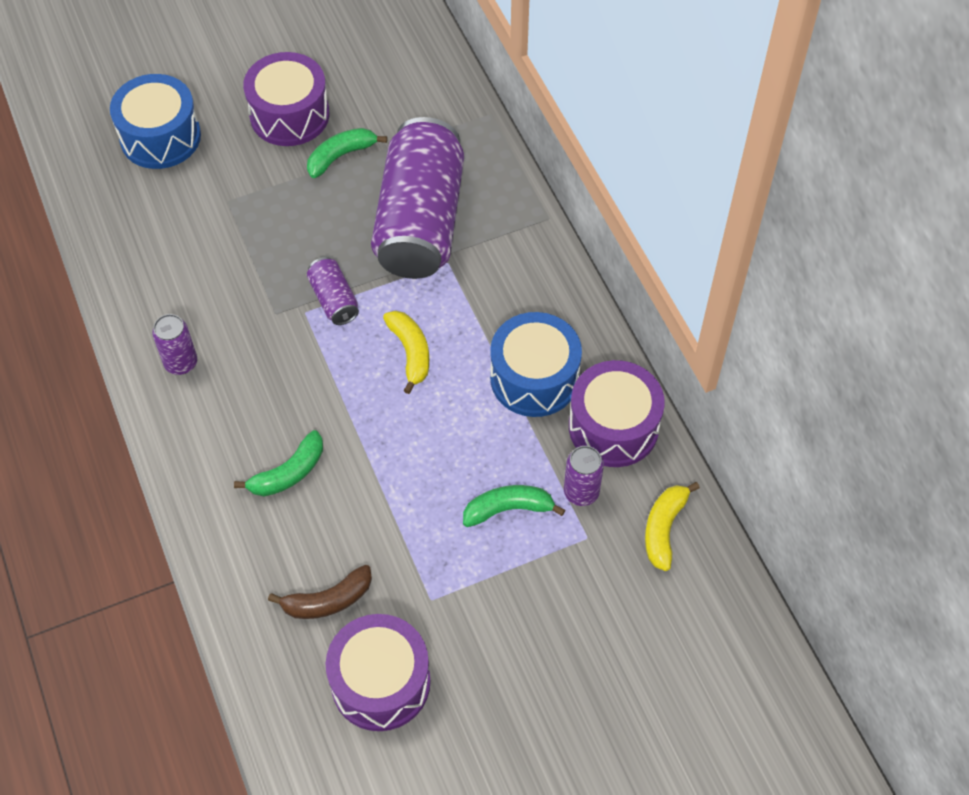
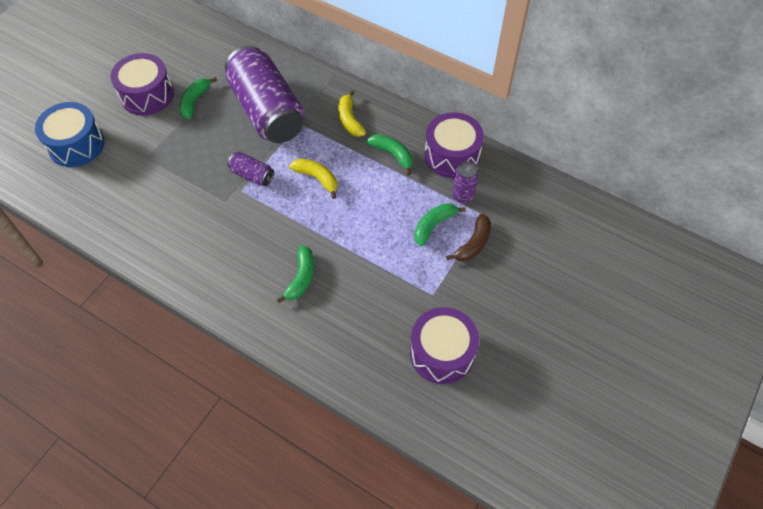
camera: 35 degrees left, 0 degrees up
(181, 363) = (189, 257): purple can -> none
(328, 600) = (378, 330): brown banana -> brown banana (473, 244)
(534, 378) = (393, 155): blue drum -> green banana
(663, 529) = (516, 189): yellow banana -> yellow banana (350, 120)

